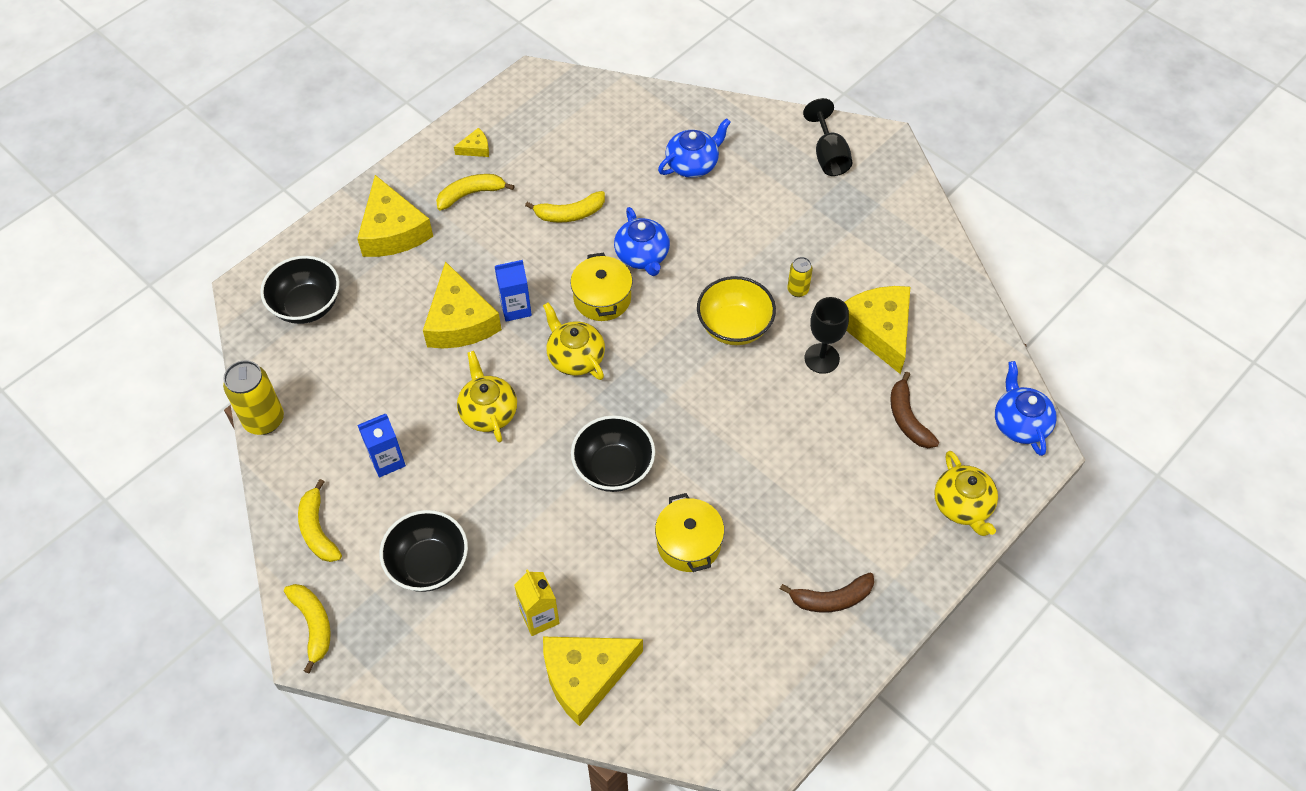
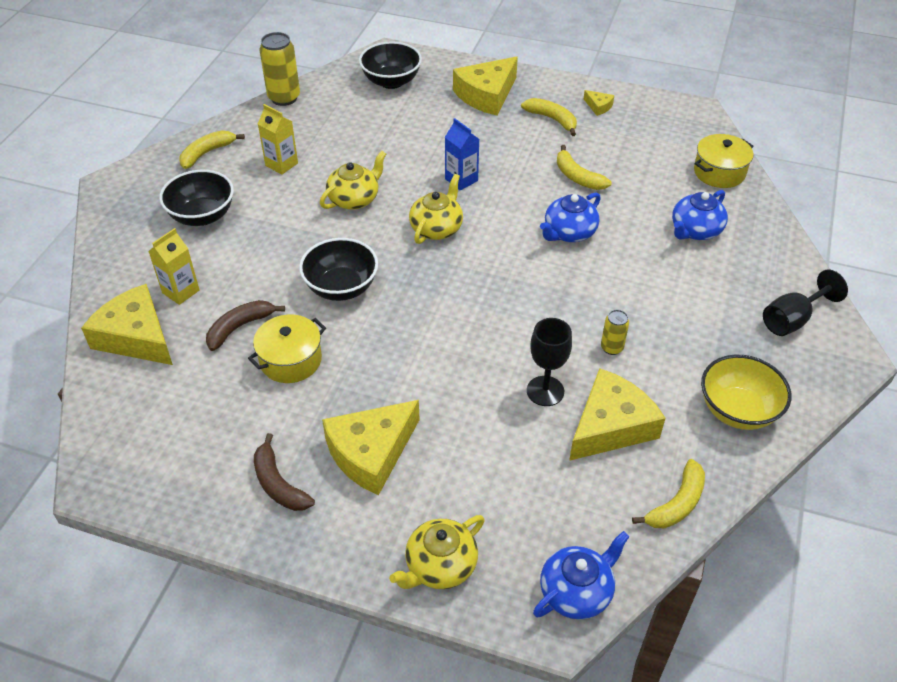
camera: 65 degrees right, 10 degrees down
(313, 625) = (129, 179): yellow banana -> yellow banana (676, 504)
(387, 461) = (281, 164): blue carton -> yellow carton
(460, 321) = (428, 155): yellow cheese -> yellow cheese (371, 453)
(602, 298) = (506, 224): yellow pot -> yellow pot (719, 172)
(693, 164) = (695, 230): blue teapot -> blue teapot turned 105 degrees clockwise
(734, 326) = (537, 316): yellow bowl -> yellow bowl (737, 410)
(907, 418) = (518, 483): brown banana -> brown banana (240, 327)

